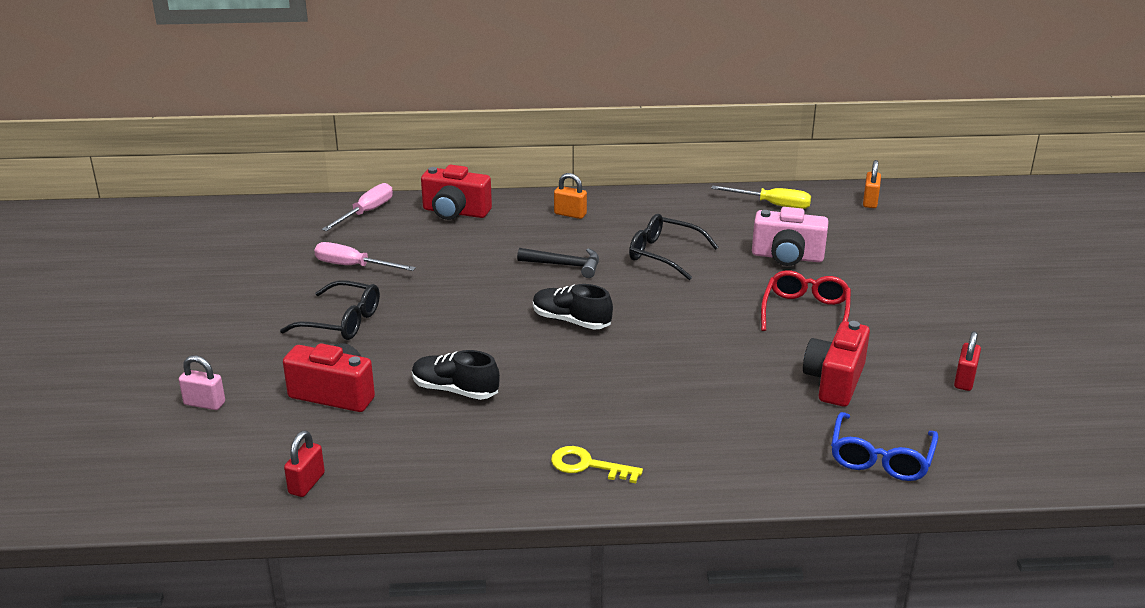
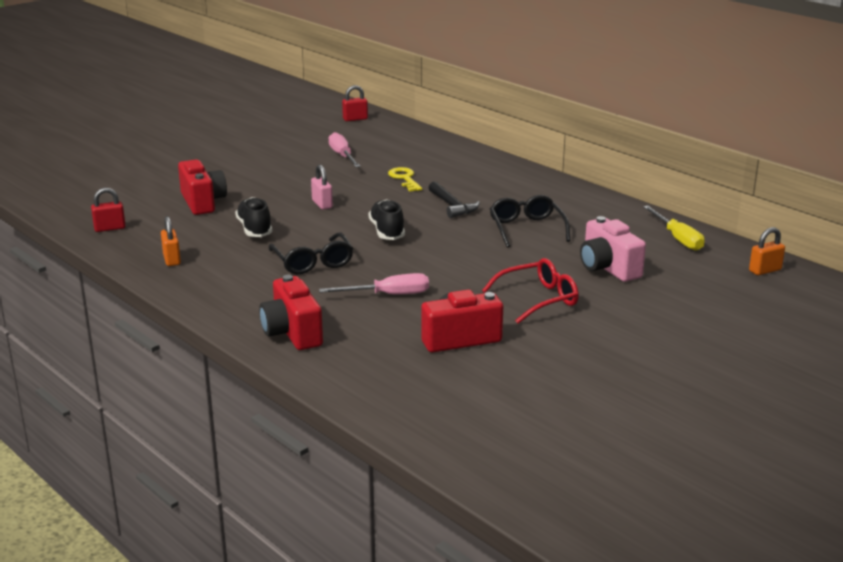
camera: 50 degrees right, 5 degrees down
(204, 403) = (148, 178): pink padlock -> pink padlock (322, 204)
(342, 321) = (278, 176): black glasses -> black glasses (313, 262)
(366, 212) = (409, 136): pink screwdriver -> pink screwdriver (388, 295)
(455, 212) = (457, 155): red camera -> red camera (292, 333)
(570, 214) = (522, 184): orange padlock -> orange padlock (172, 259)
(587, 465) = (230, 292): yellow key -> yellow key (404, 178)
(880, 458) = (382, 386): blue glasses -> none
(964, 380) = (548, 388): red padlock -> red padlock (355, 119)

